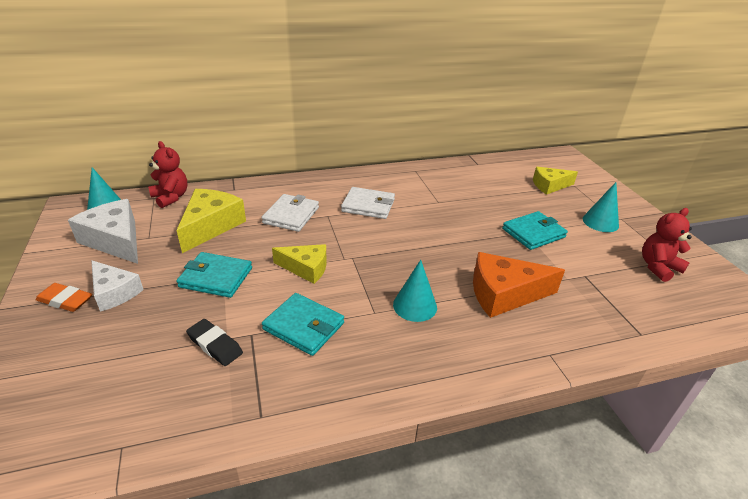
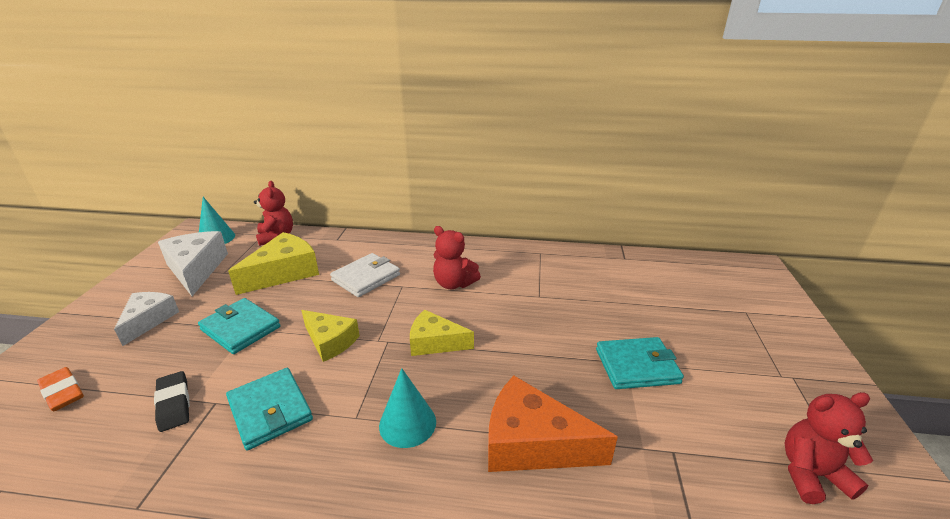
camera: 25 degrees right, 5 degrees down
(65, 300) = (107, 318): orange eraser -> orange eraser (62, 392)
(114, 292) = (148, 320): white cheese -> white cheese turned 150 degrees counterclockwise
(368, 205) = (454, 284): white wallet -> red teddy bear
(549, 186) = (706, 305): yellow cheese -> yellow cheese (435, 342)
(600, 222) = (753, 375): turquoise cone -> none

